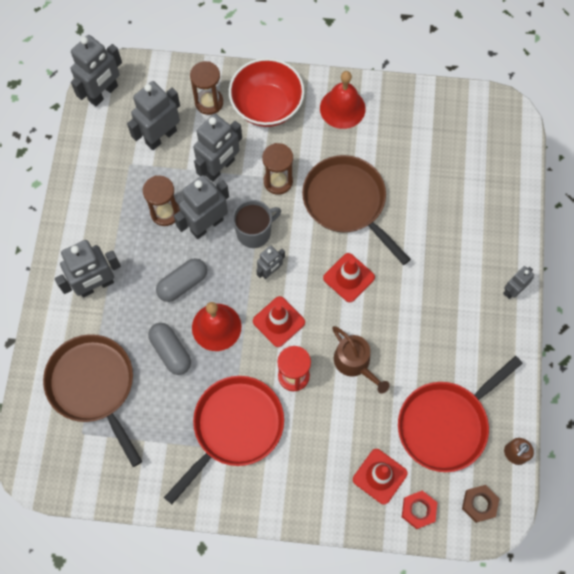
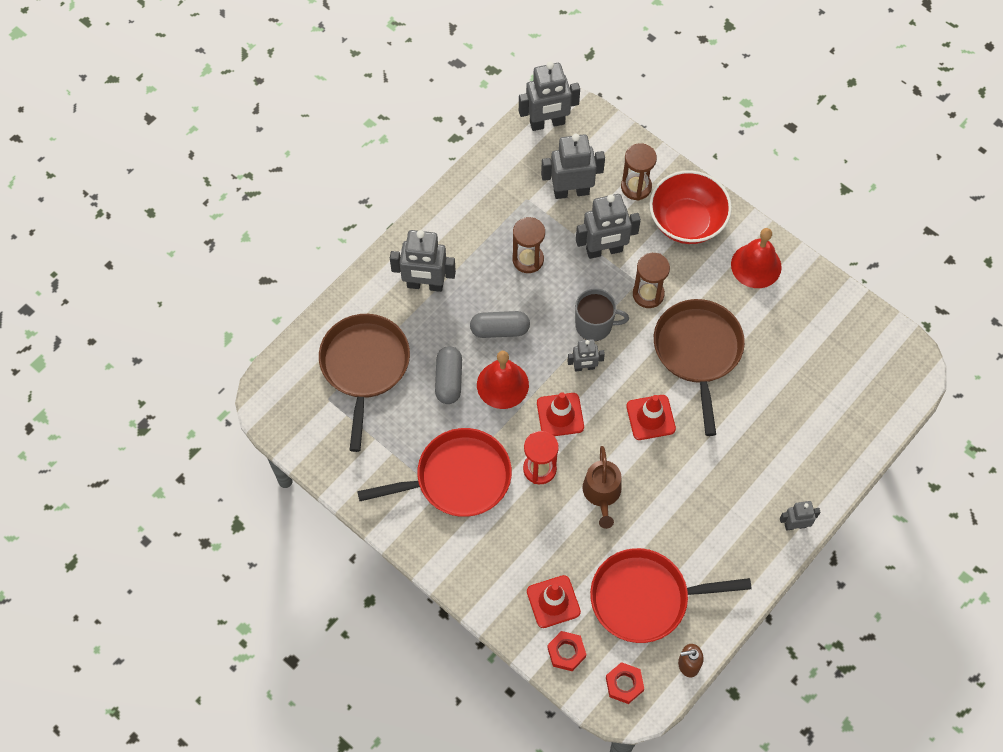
camera: 35 degrees right, 5 degrees down
(206, 225) = (556, 293): grey robot -> none
(479, 504) = (624, 684): brown nut -> red nut

